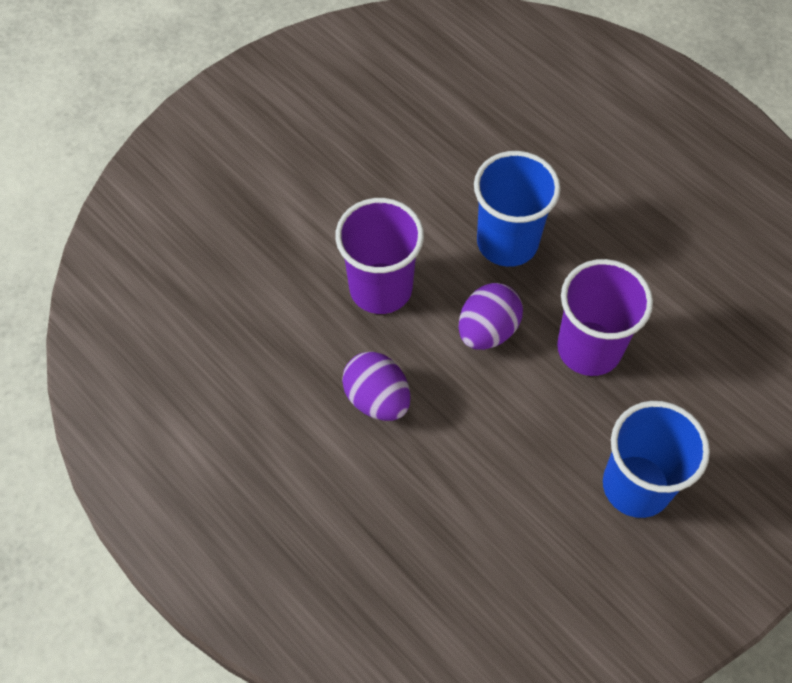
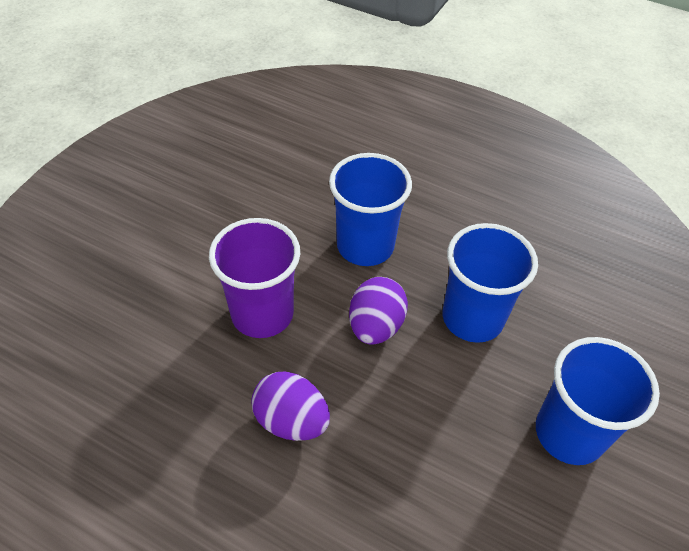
camera: 20 degrees left, 10 degrees down
(589, 348) = (472, 318): purple cup -> blue cup

